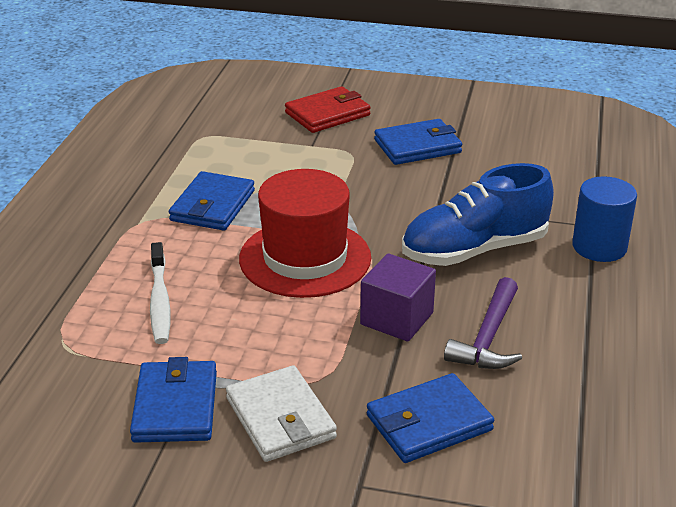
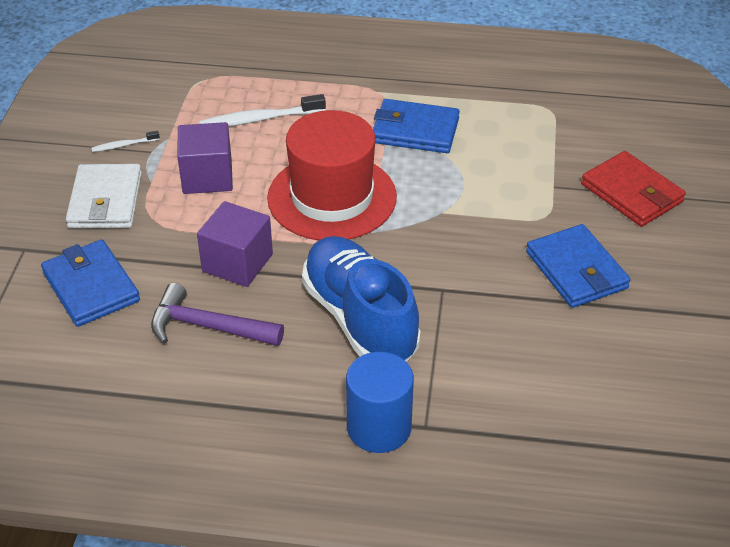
camera: 85 degrees right, 10 degrees up
(175, 406) = (124, 145): blue wallet -> white toothbrush
(254, 339) = (207, 177): none -> purple cube
(280, 418) = (105, 201): white wallet -> white wallet turned 60 degrees counterclockwise

